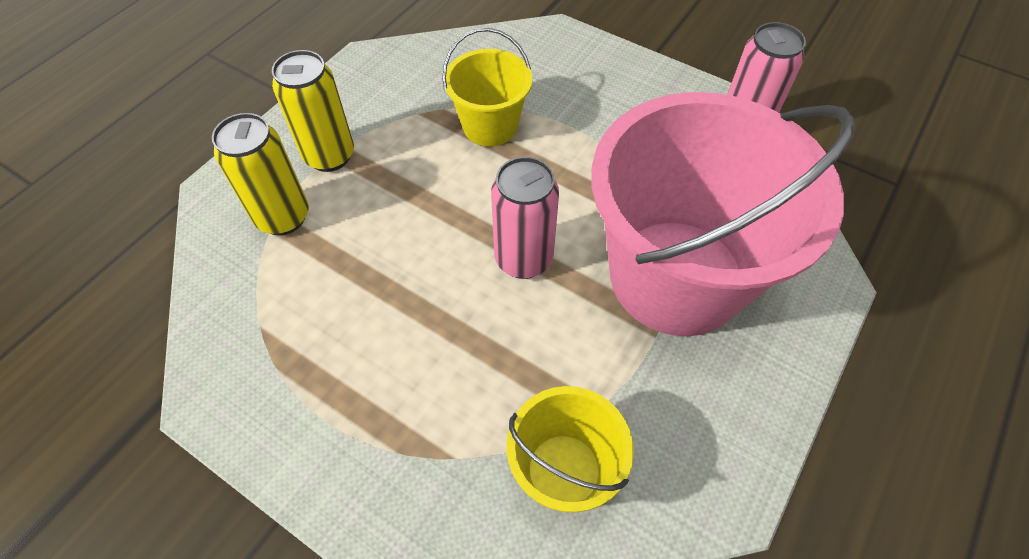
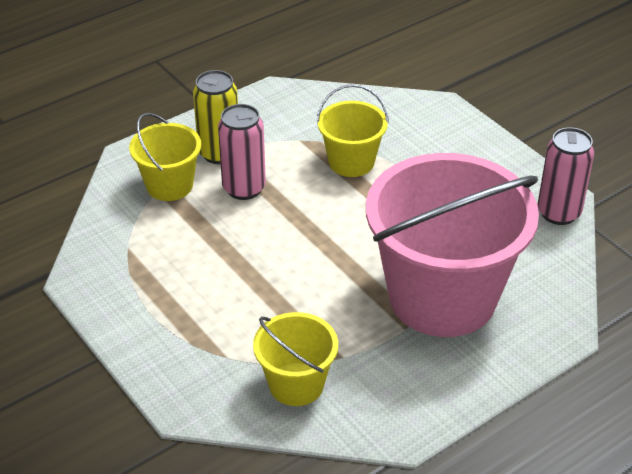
camera: 20 degrees right, 15 degrees down
(283, 217) = (169, 185): yellow can -> yellow bucket
(523, 259) = (332, 256): pink can -> pink can (244, 188)

